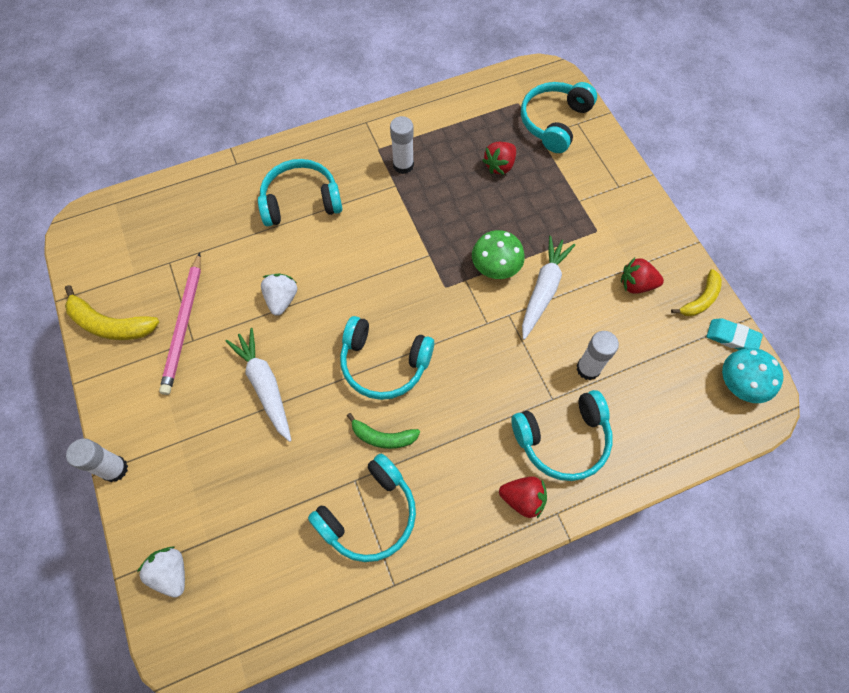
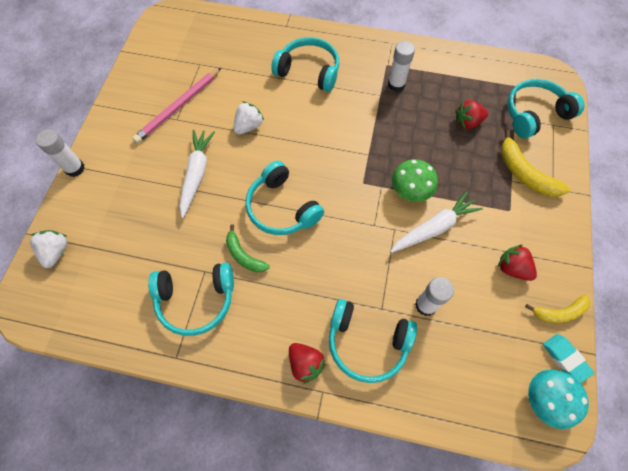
camera: 35 degrees right, 0 degrees up
(110, 324) = (138, 82): yellow banana -> yellow banana (524, 173)

